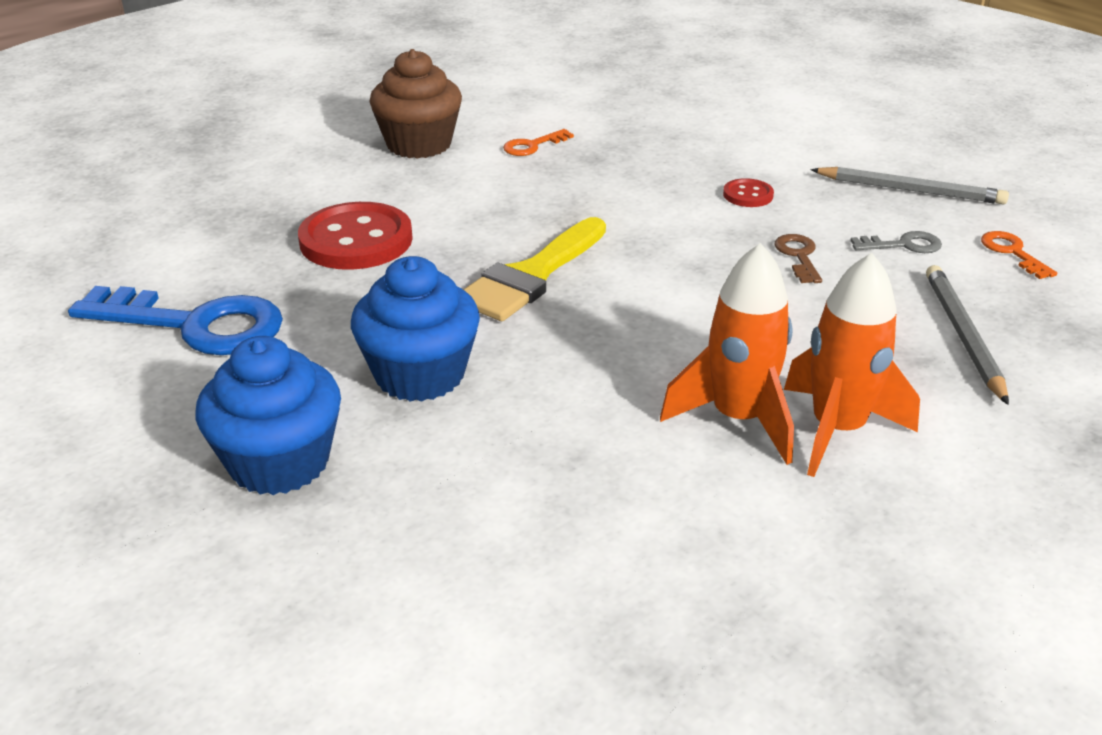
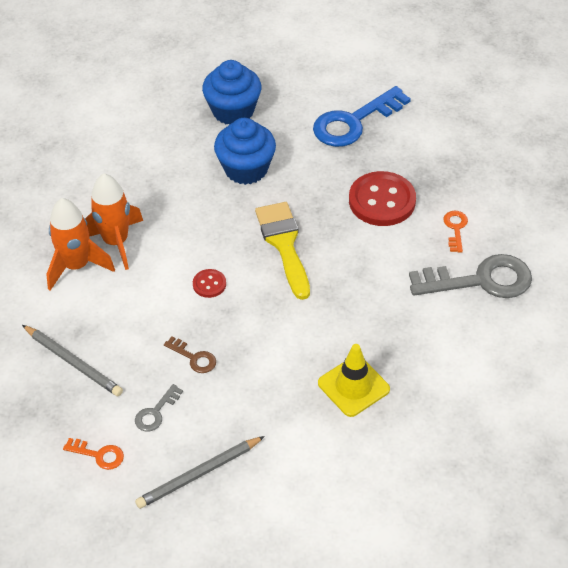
camera: 130 degrees right, 15 degrees up
(419, 144) = (480, 280): brown cupcake -> grey key
(533, 146) = (430, 332): orange key -> orange key (455, 228)
(668, 158) = (353, 386): none -> yellow traffic cone
(748, 195) = (272, 388): red button -> red button (209, 284)

